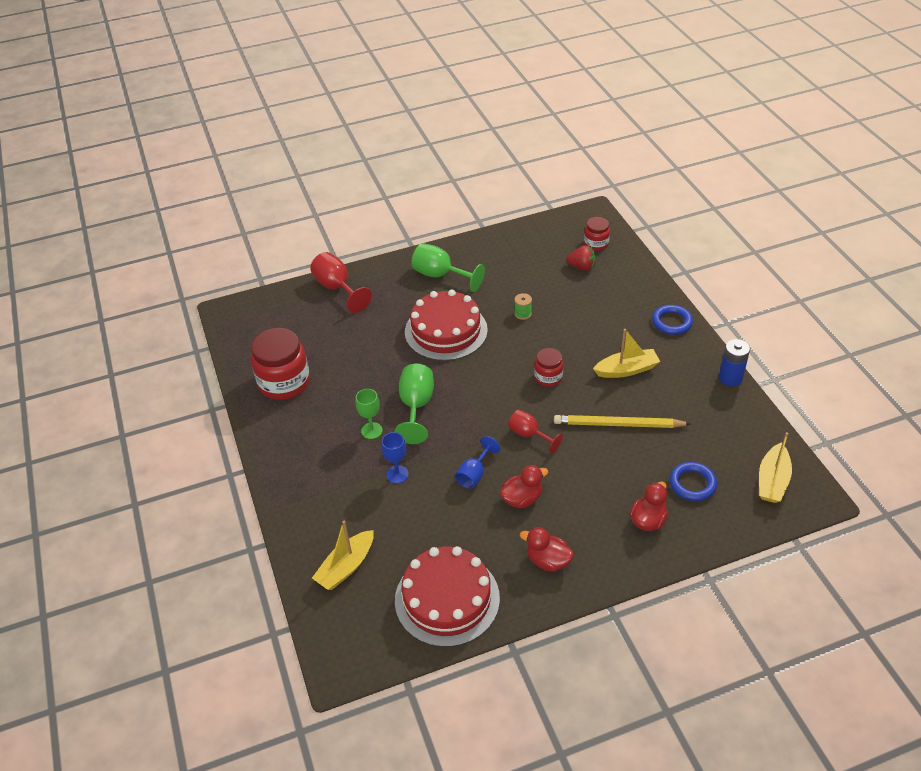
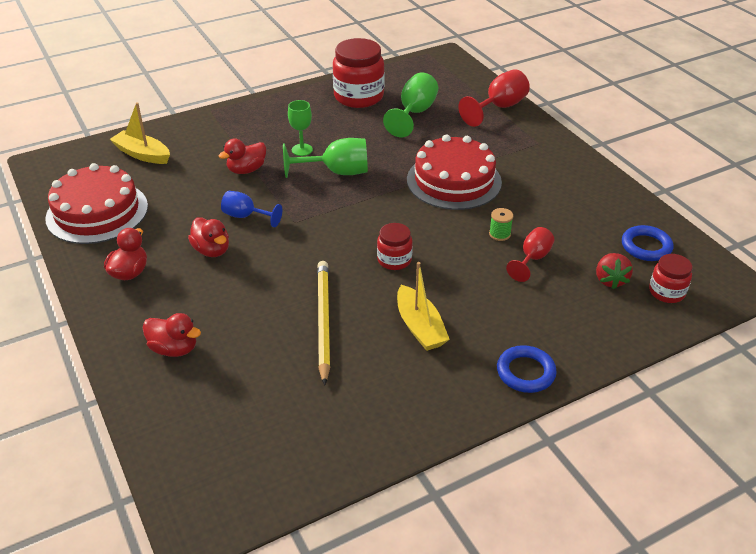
camera: 80 degrees right, 5 degrees down
(397, 474) = (246, 170): blue goblet -> red duck
(440, 275) = (546, 169): green goblet -> green goblet (414, 113)
(529, 434) = (302, 250): red goblet -> red goblet (532, 259)
(692, 484) = (227, 390): blue ring -> blue ring (646, 246)
(730, 378) = (424, 436): blue battery -> none
(772, 481) = (230, 475): yellow boat -> none

